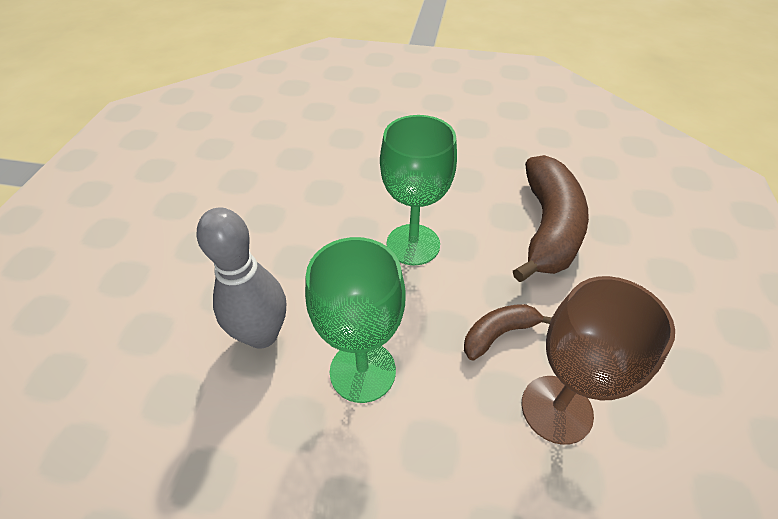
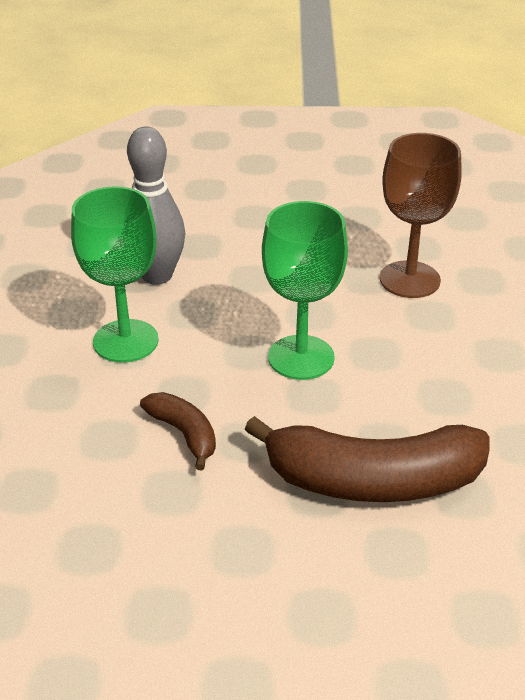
camera: 80 degrees right, 10 degrees down
(556, 409) = (96, 479): brown goblet -> brown goblet (409, 279)

